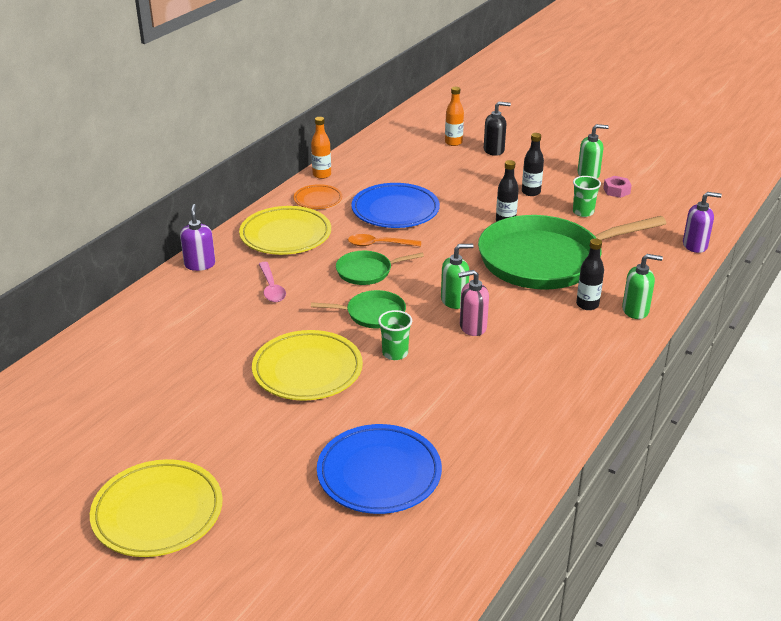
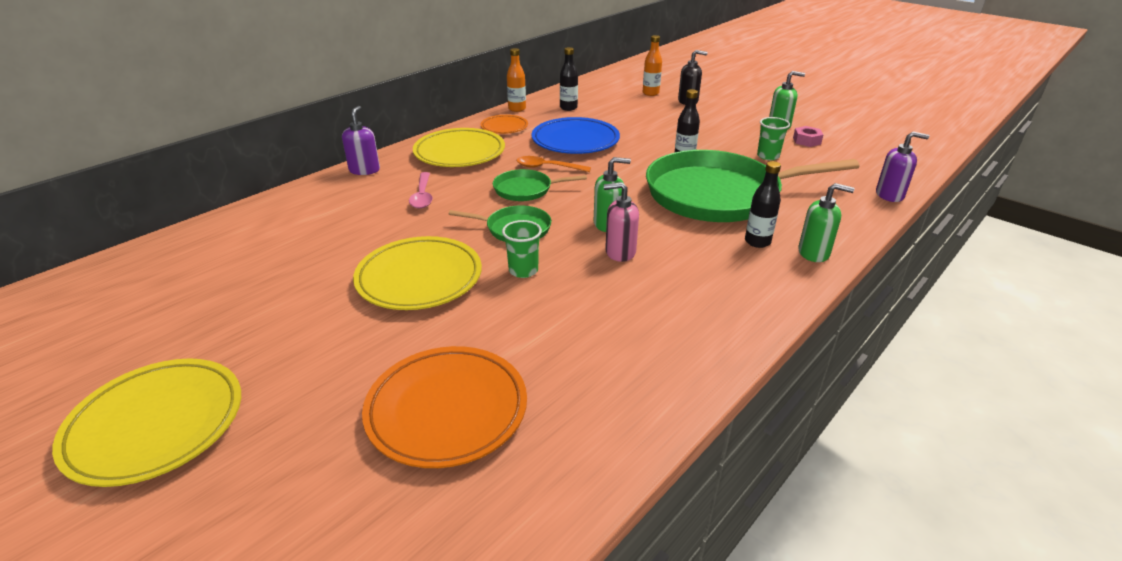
camera: 10 degrees right, 0 degrees up
(379, 474) = (447, 410): blue plate -> orange plate
(531, 192) = (716, 136): black bottle -> black bottle (568, 108)

